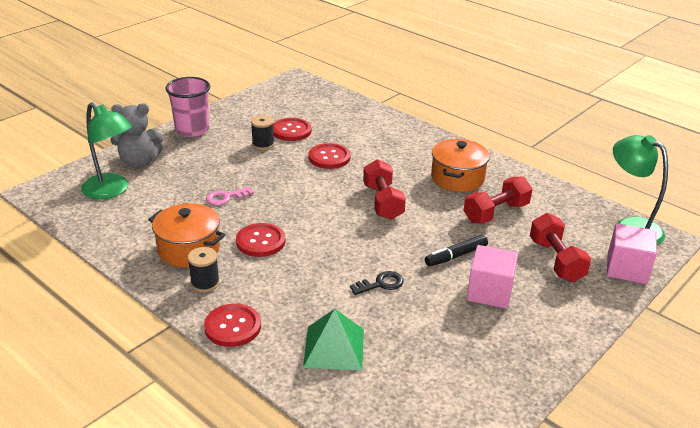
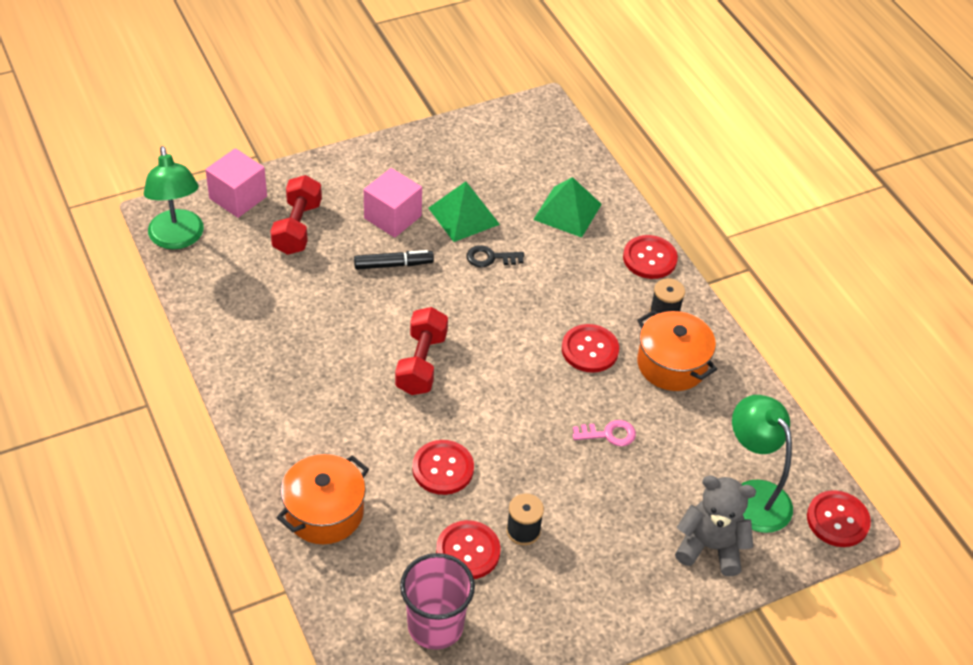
camera: 160 degrees left, 15 degrees up
(47, 192) = (837, 520): none -> red button
(192, 130) = (619, 606): pink cup -> pink cup (435, 625)
(429, 312) = (463, 216): none -> green pyramid
(457, 178) = (302, 372): orange pot -> orange pot (324, 512)
(496, 213) = (303, 304): red dumbbell -> none

